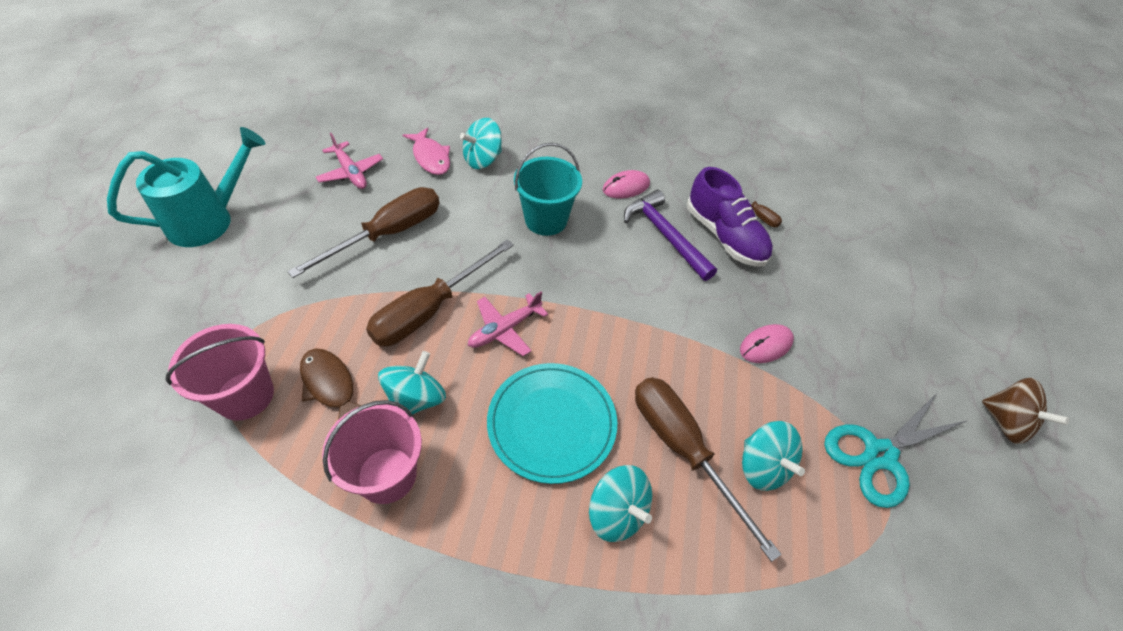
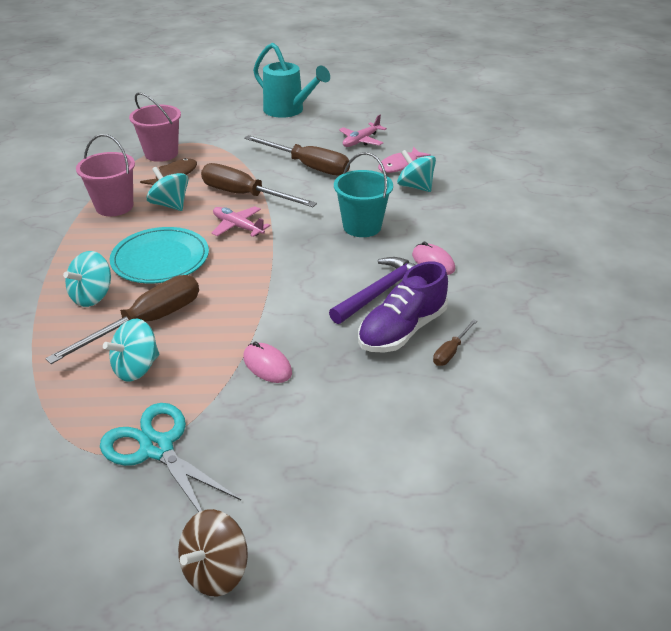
camera: 80 degrees right, 15 degrees down
(416, 399) = (170, 205): turquoise spinning top -> turquoise spinning top turned 150 degrees counterclockwise

